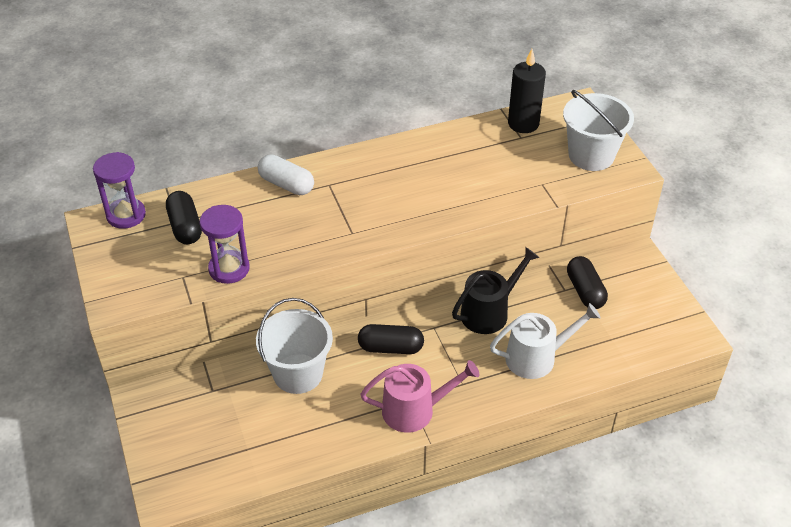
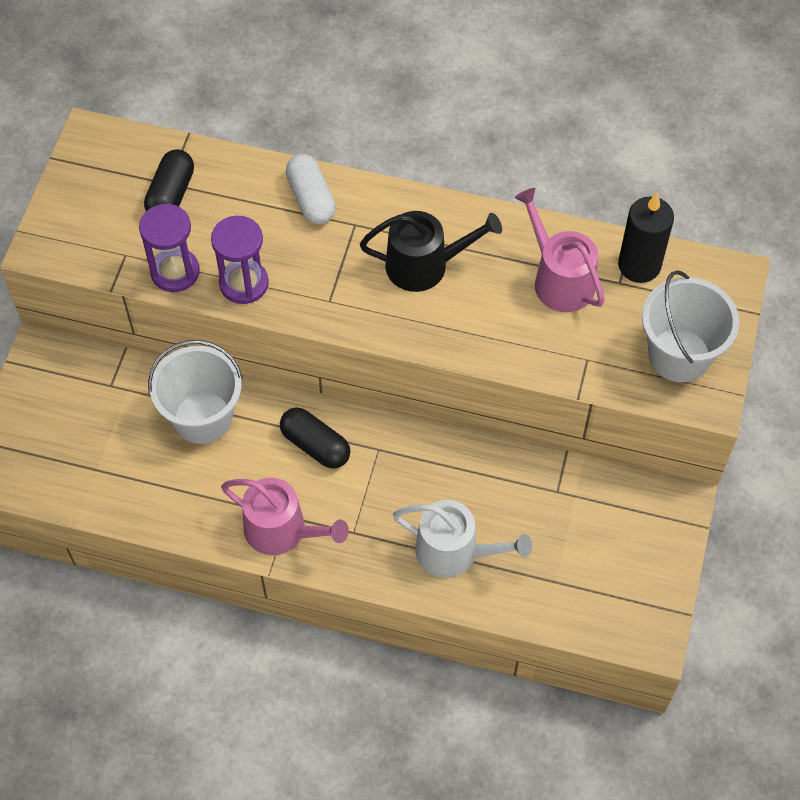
camera: 35 degrees right, 15 degrees up
(126, 215) = (126, 146): purple hourglass -> purple hourglass (244, 283)
(484, 152) = (559, 279): none -> pink watering can
(489, 312) = (451, 467): black watering can -> black watering can (424, 265)
(585, 291) = (578, 507): black capsule -> none

